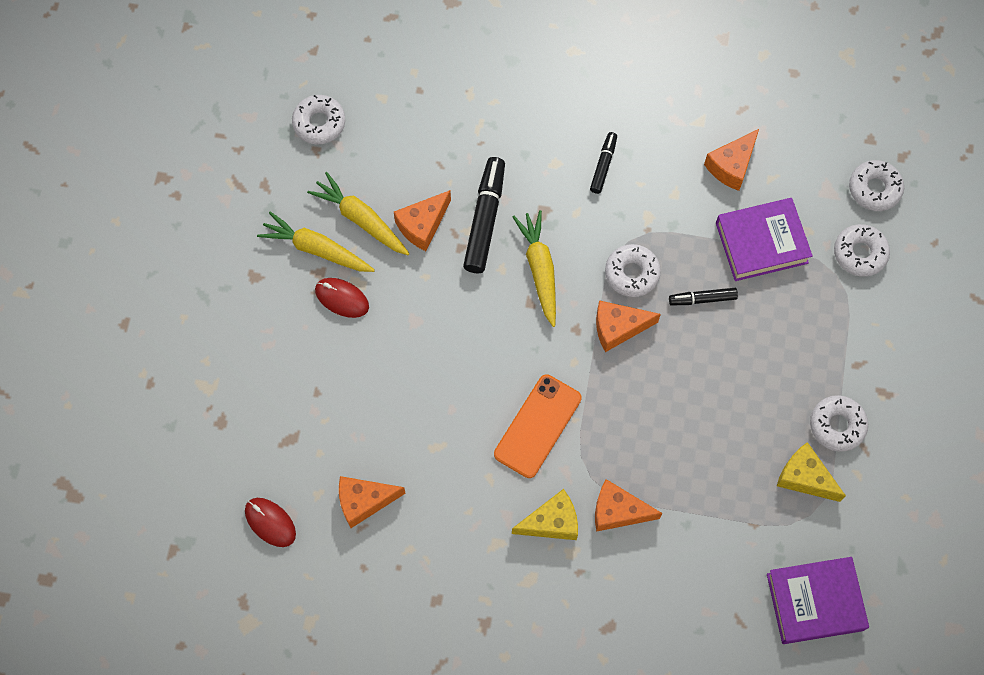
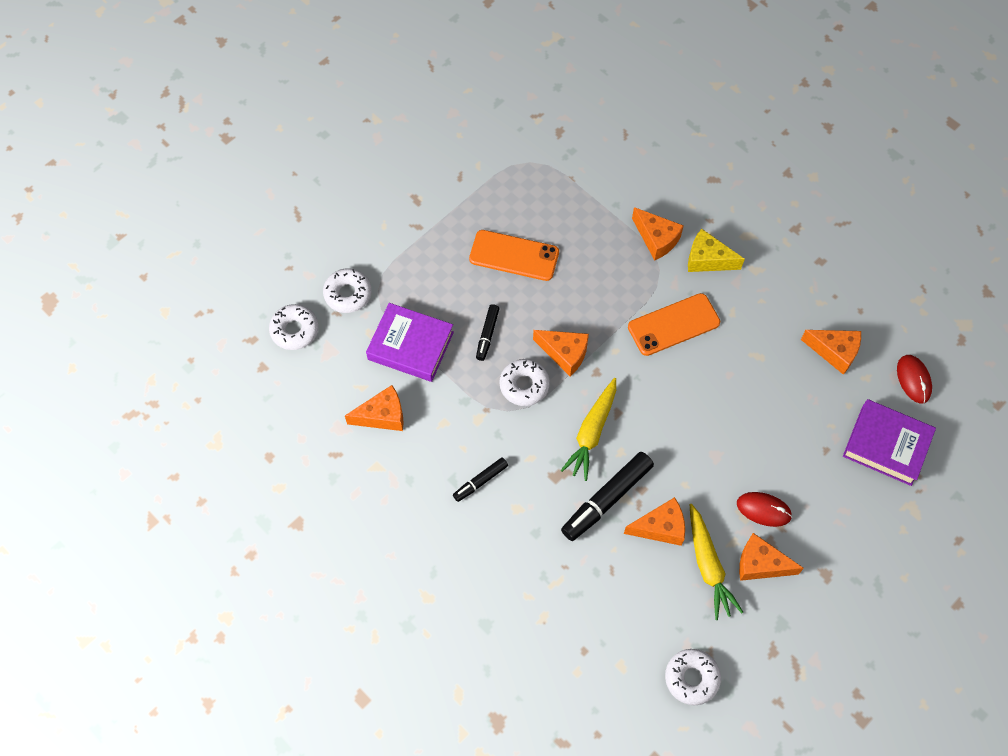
camera: 145 degrees left, 5 degrees down
(316, 249) = (760, 564): yellow carrot -> orange cheese
(342, 298) = (763, 510): red mouse -> red mouse turned 45 degrees counterclockwise
(702, 299) = (487, 335): black marker -> black marker turned 75 degrees clockwise
(742, 396) = (514, 256): none -> orange phone
(804, 477) = (514, 184): yellow cheese -> none
(815, 602) = (569, 116): purple book -> purple book (886, 445)
(837, 425) = (465, 200): white donut -> none

